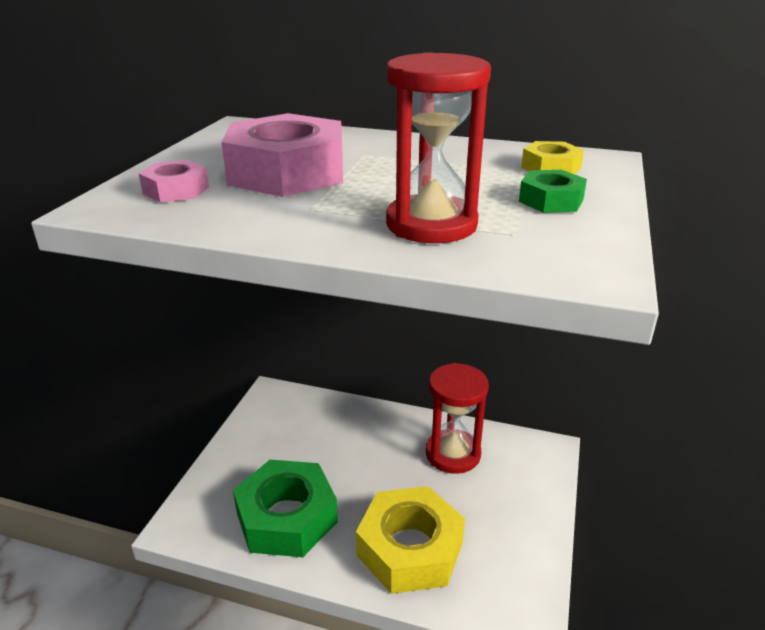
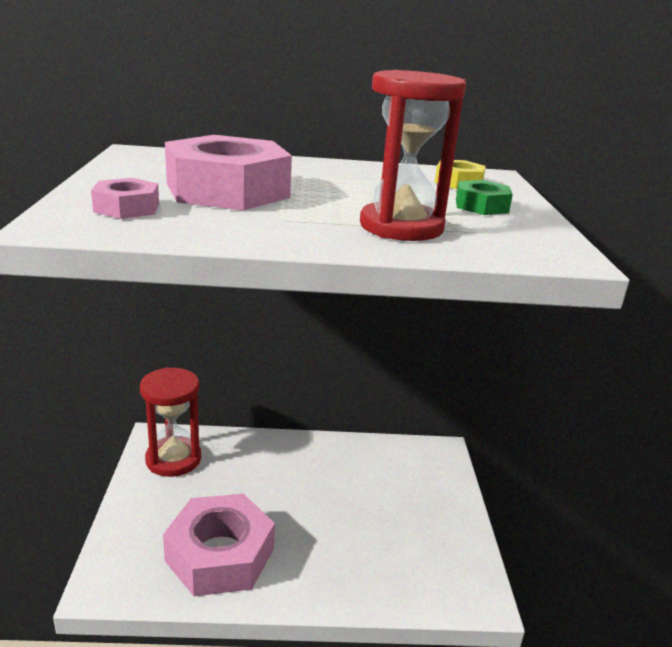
camera: 20 degrees left, 5 degrees down
(286, 517) = (220, 555): green nut -> pink nut
(410, 548) = (353, 560): yellow nut -> none
(453, 454) = (360, 468): red hourglass -> red hourglass (173, 459)

